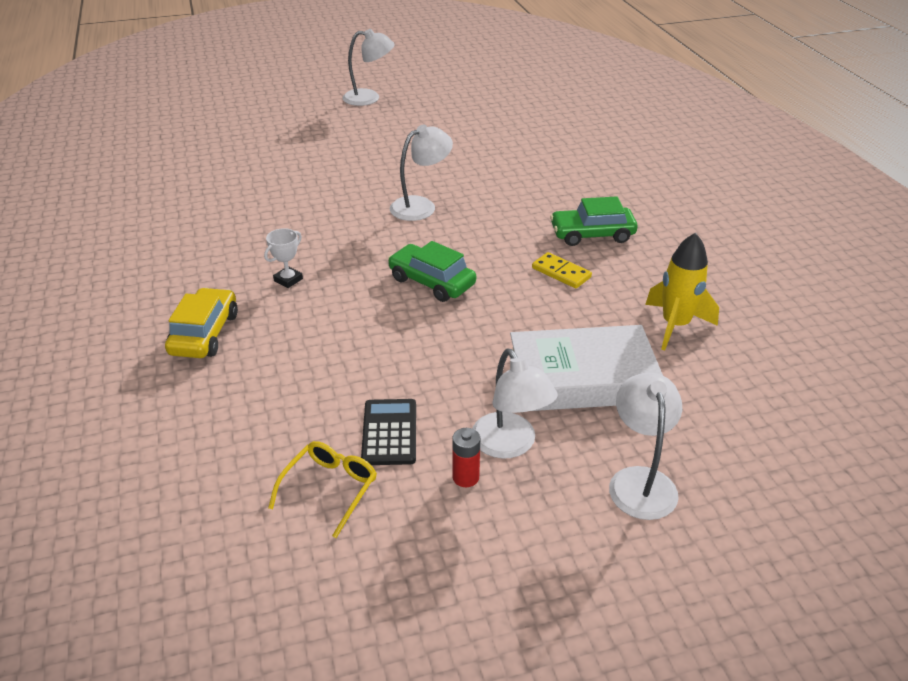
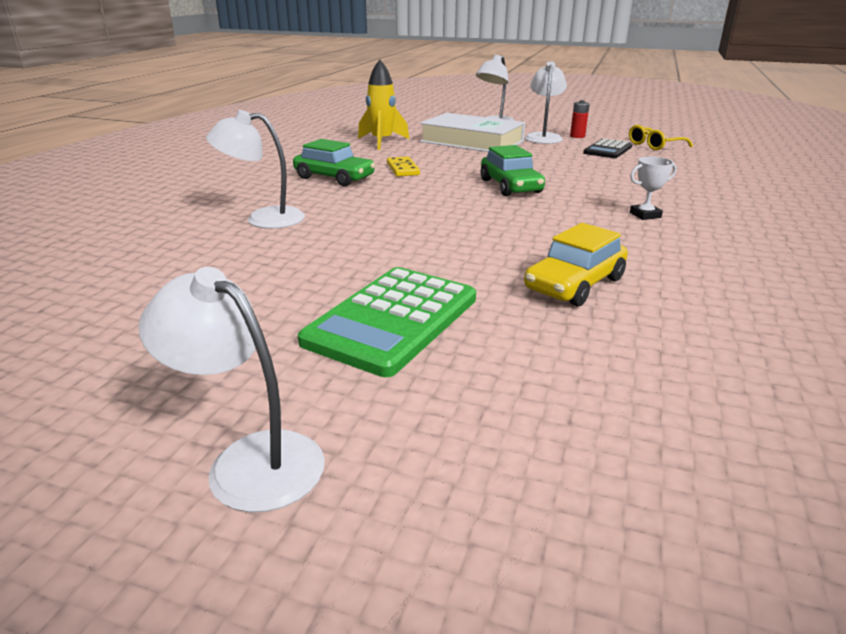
camera: 145 degrees left, 10 degrees down
(204, 333) = (737, 204): yellow car -> yellow car (574, 284)
(380, 145) = (393, 320): none -> green calculator
(421, 206) = (446, 231): white lamp -> white lamp (263, 218)

